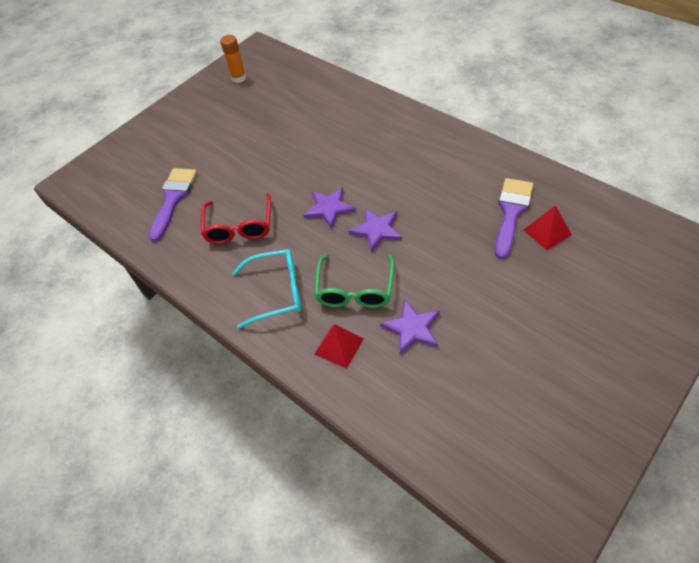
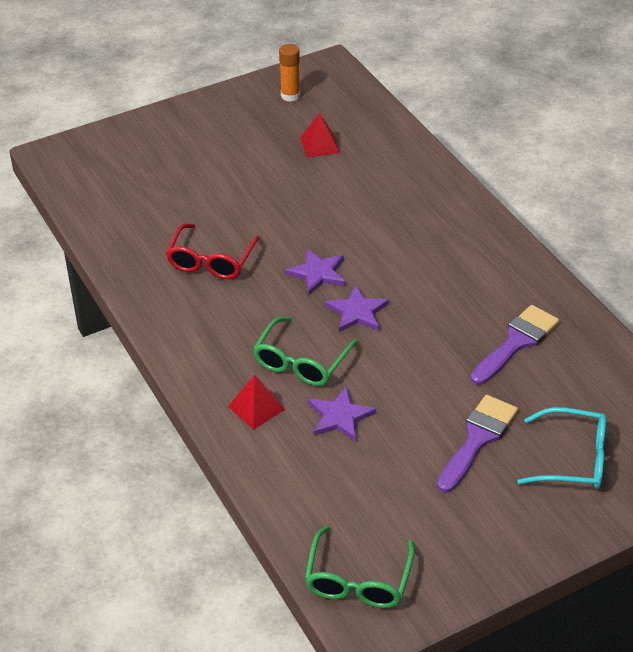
camera: 15 degrees right, 10 degrees down
(173, 198) = (154, 209): purple brush -> purple brush (477, 439)
(276, 292) = (219, 337): turquoise glasses -> turquoise glasses (573, 459)
(514, 487) = (358, 580): none -> green glasses
(547, 232) = (543, 374): red pyramid -> red pyramid (319, 145)

